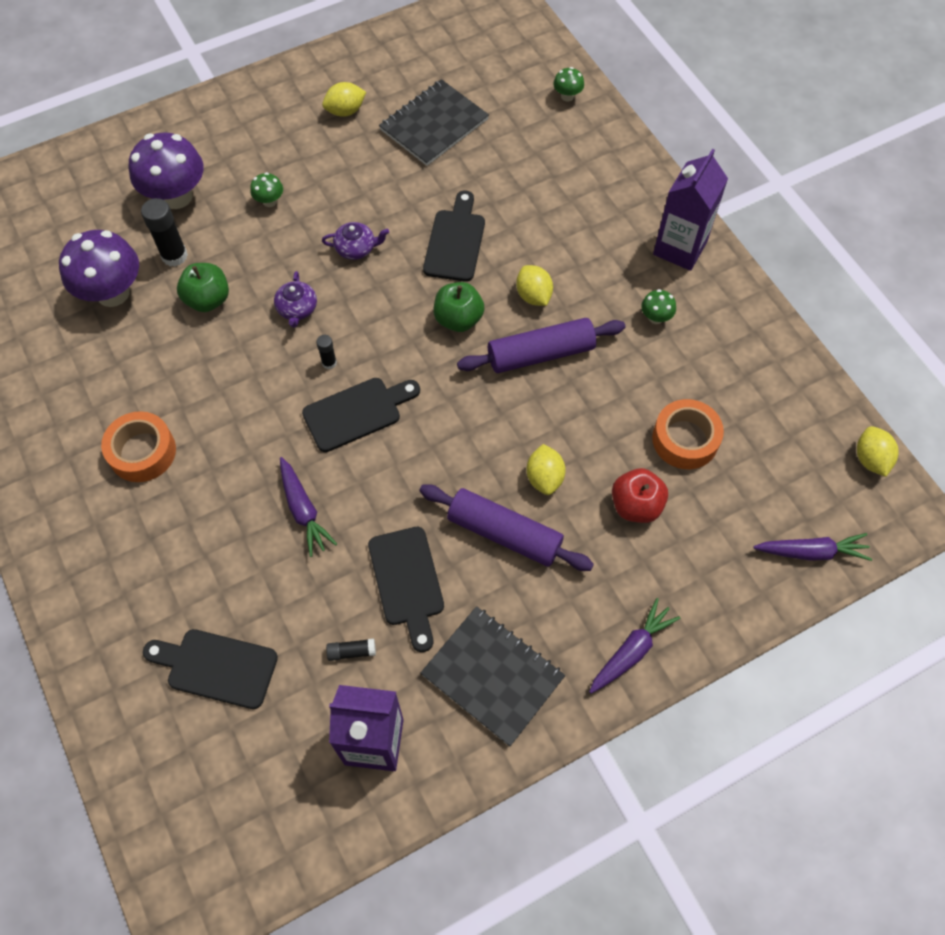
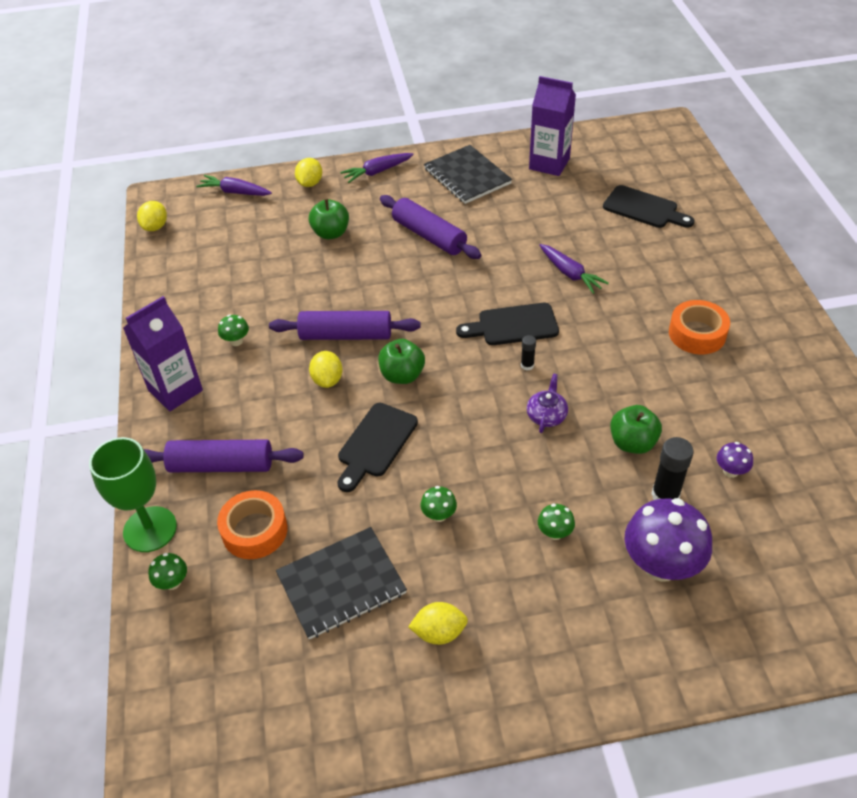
camera: 160 degrees left, 15 degrees down
(113, 293) = (730, 471): purple mushroom -> purple mushroom, size x0.45
(303, 510) = (570, 274): purple carrot -> purple carrot turned 150 degrees clockwise
(351, 651) = (553, 200): black glue stick -> none
(356, 248) = (475, 459): purple teapot -> none
(373, 193) = (439, 515): none -> green mushroom
(407, 582) = (506, 225): black cutting board -> none
(544, 478) = (385, 259): yellow lemon -> yellow lemon (310, 183)
(587, 189) = (221, 465): none -> purple rolling pin
(612, 127) = (150, 529): none -> green goblet
(636, 505) = (331, 233): red apple -> green apple
(685, 439) = (271, 261): orange tape -> orange tape (254, 530)

